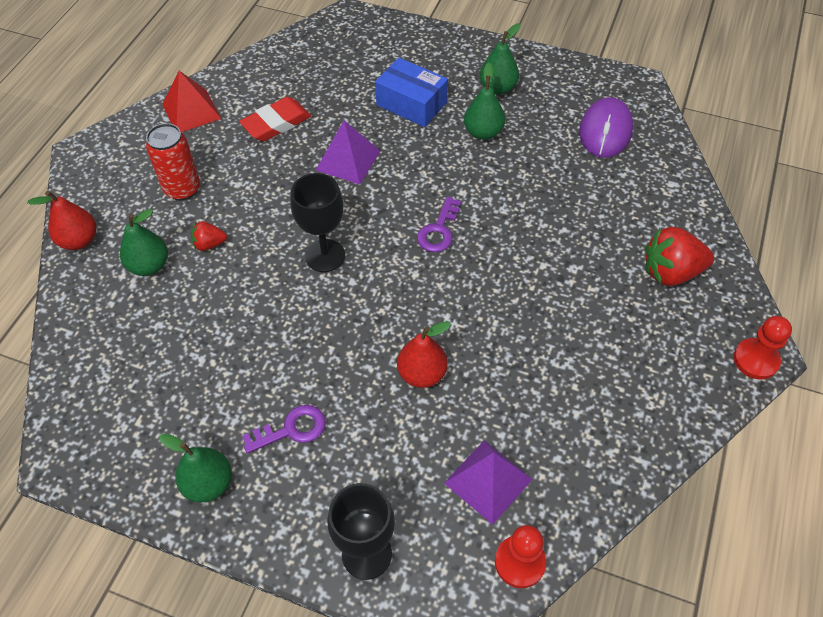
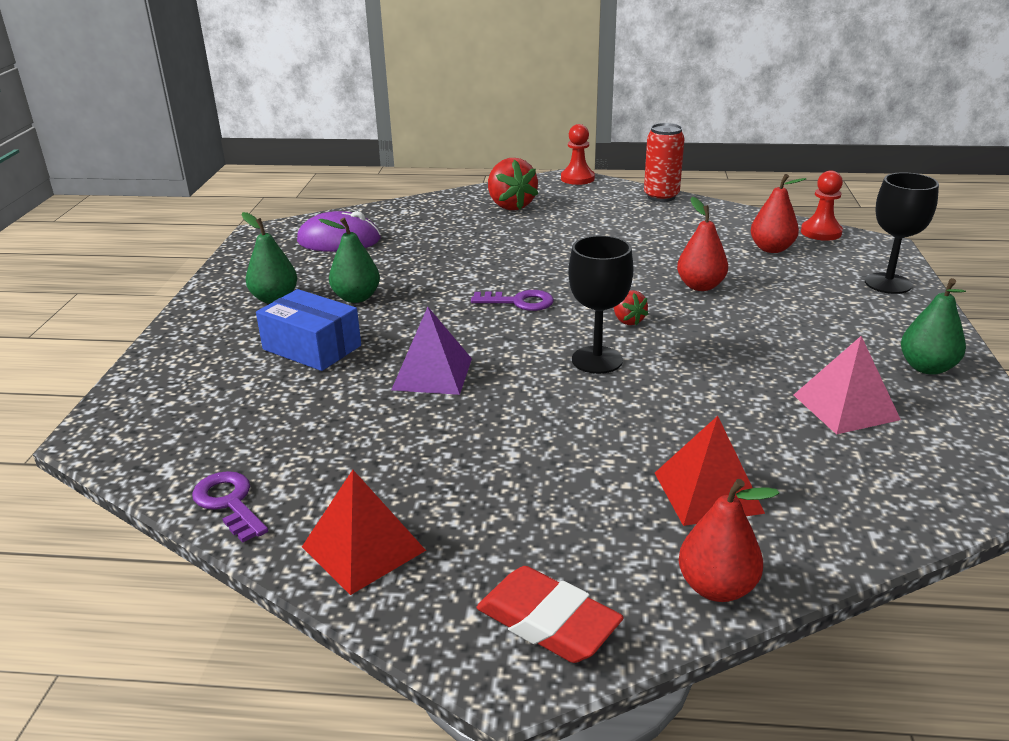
camera: 105 degrees left, 25 degrees down
(149, 265) = (708, 492): green pear -> red pyramid
(182, 189) = (548, 504): red can -> red can (661, 196)
(189, 388) = (845, 407): none -> pink pyramid
(209, 244) = (635, 448): red strawberry -> red strawberry (628, 321)
(276, 123) = (374, 447): red eraser -> red eraser (548, 622)
(291, 429) = (822, 336): purple key -> purple key (229, 503)
(411, 104) = (312, 347): blue box -> blue box turned 75 degrees counterclockwise
(488, 481) = (771, 249): purple pyramid -> red pear

